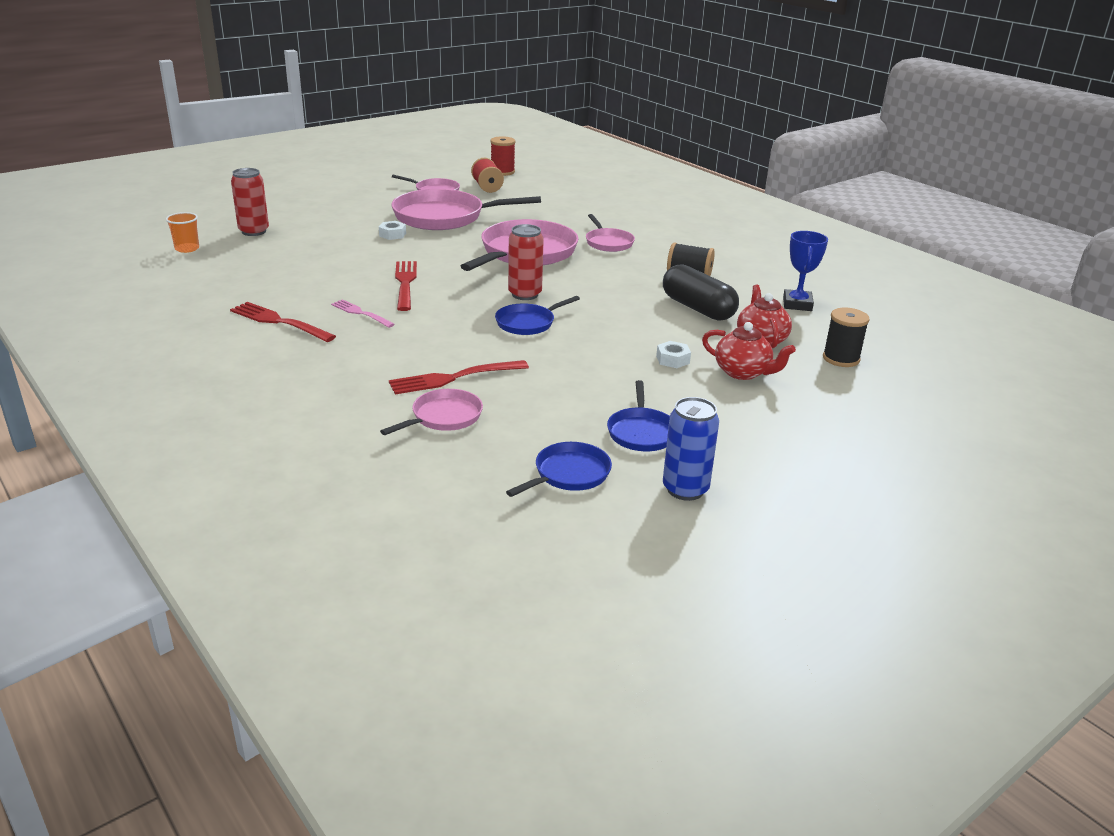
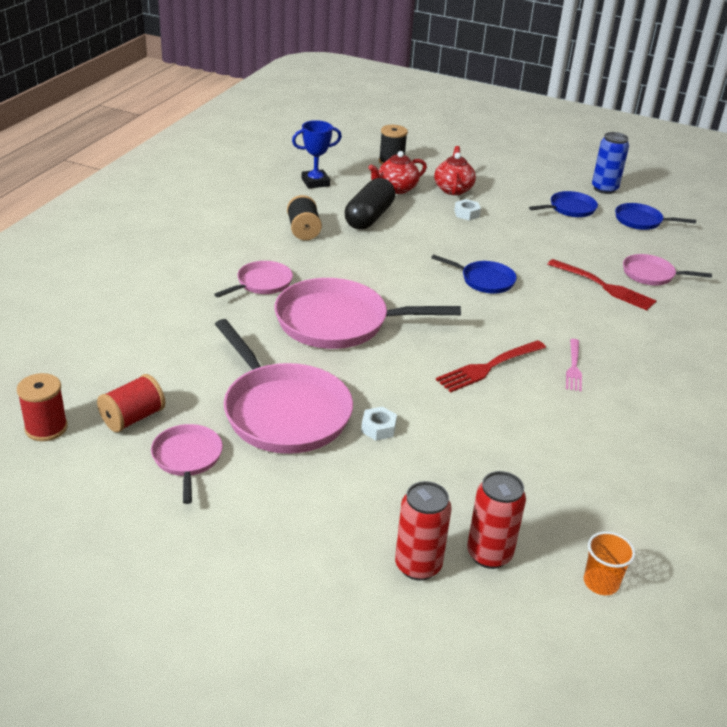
camera: 120 degrees left, 5 degrees up
(279, 322) = (646, 405): red fork -> none
(525, 294) = (434, 296): red can -> red can (418, 566)

